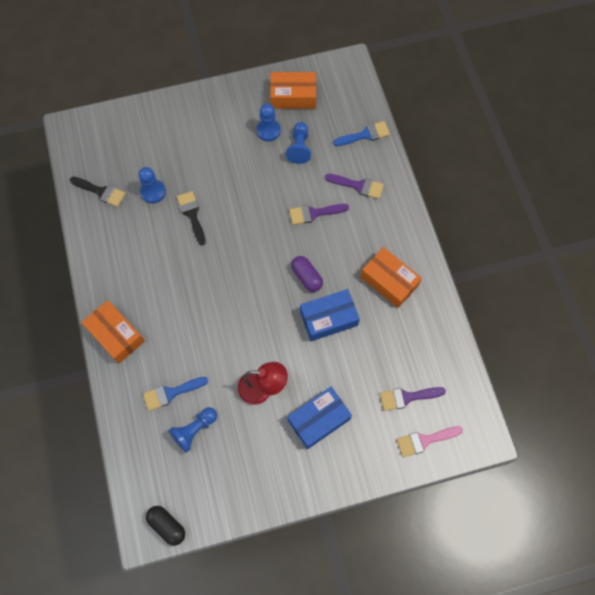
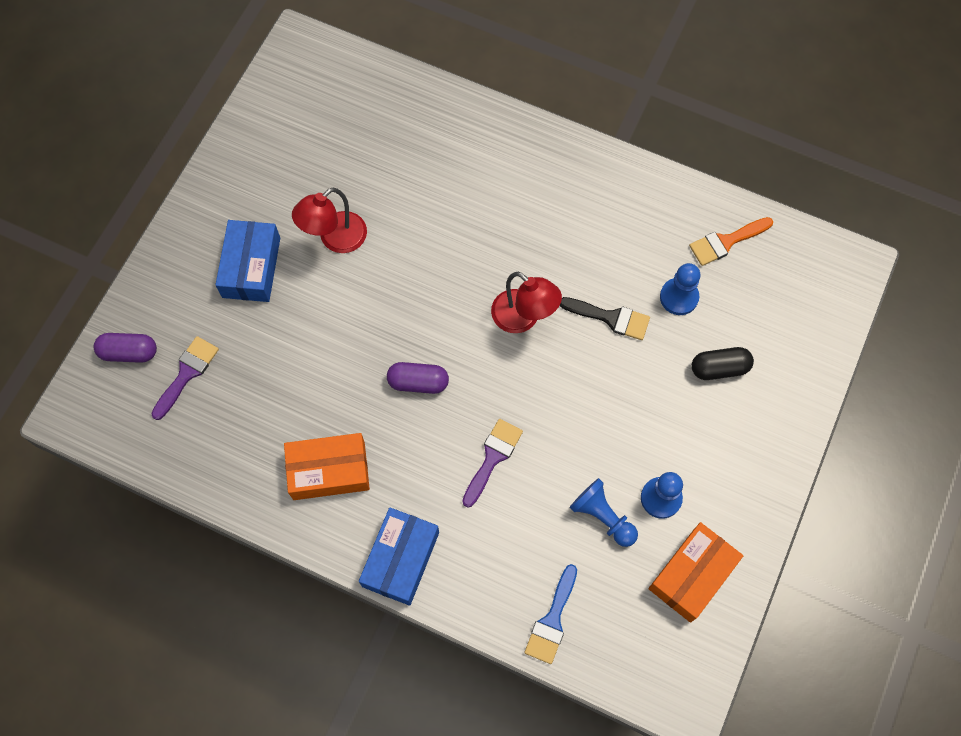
camera: 130 degrees right, 0 degrees up
(101, 192) = (726, 242): black brush -> orange brush
(116, 335) = (525, 144): orange box -> none
(167, 525) = (287, 64): black capsule -> black capsule (719, 368)
(171, 393) = (412, 152): blue brush -> none
(194, 430) = (353, 147): blue pawn -> none
(227, 255) = (523, 318): none -> red lamp
(328, 318) = (348, 366): blue box -> blue box (400, 559)
(358, 186) = (484, 544): purple brush -> none
(425, 440) = (129, 352): pink brush -> purple capsule

